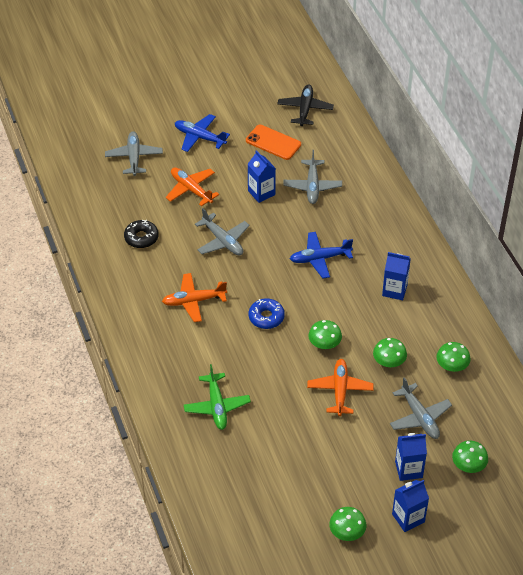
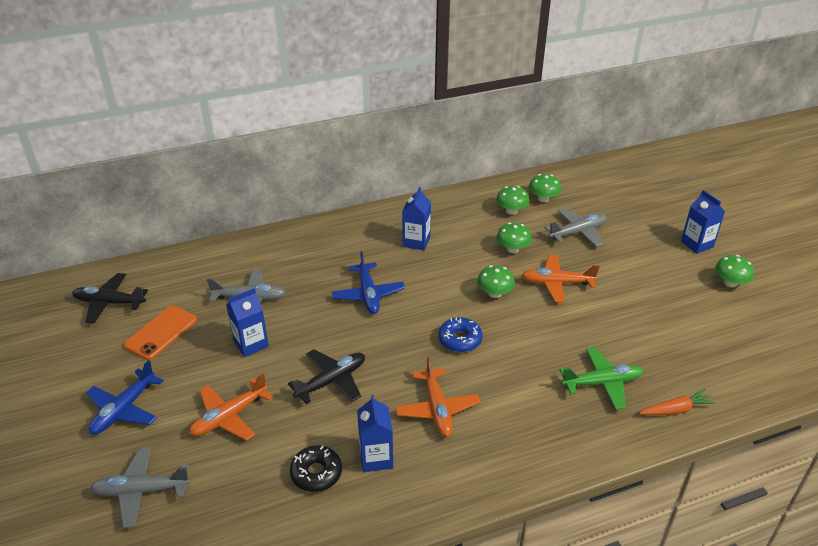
camera: 90 degrees left, 10 degrees down
(187, 451) = (676, 409): none -> orange carrot
(223, 241) = (332, 381): grey plane -> black plane
(408, 469) = (641, 241): blue carton -> blue carton (376, 458)
(468, 465) = (624, 207): green mushroom -> green mushroom (543, 198)

